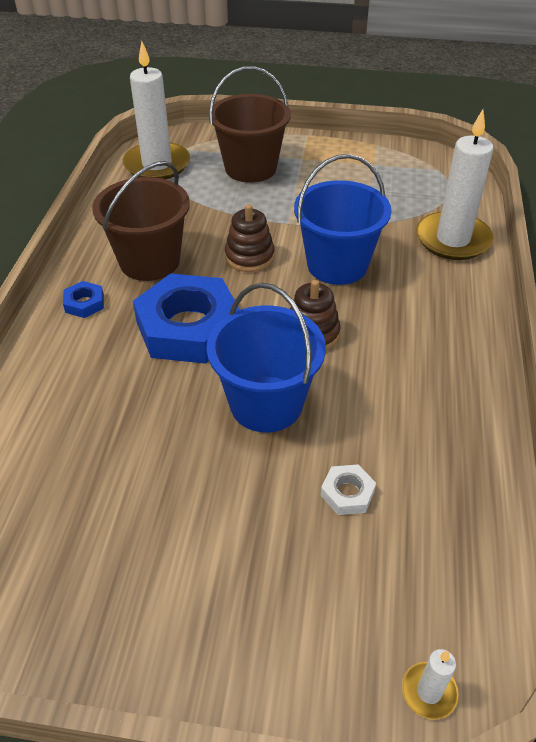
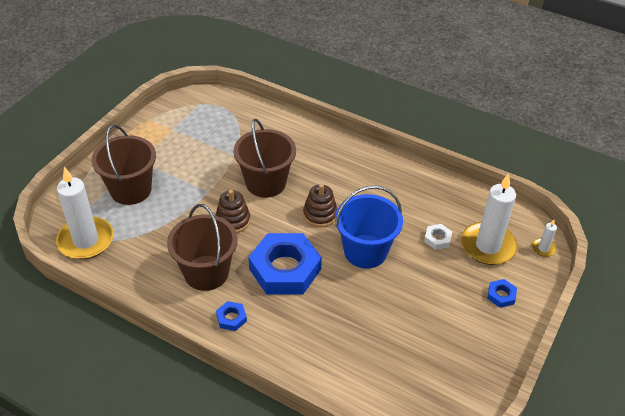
camera: 70 degrees left, 0 degrees up
(259, 630) = (501, 295): none -> blue nut
(337, 265) = (266, 183): blue bucket -> brown bucket
(453, 239) = (272, 126): white candle -> white candle (488, 246)

